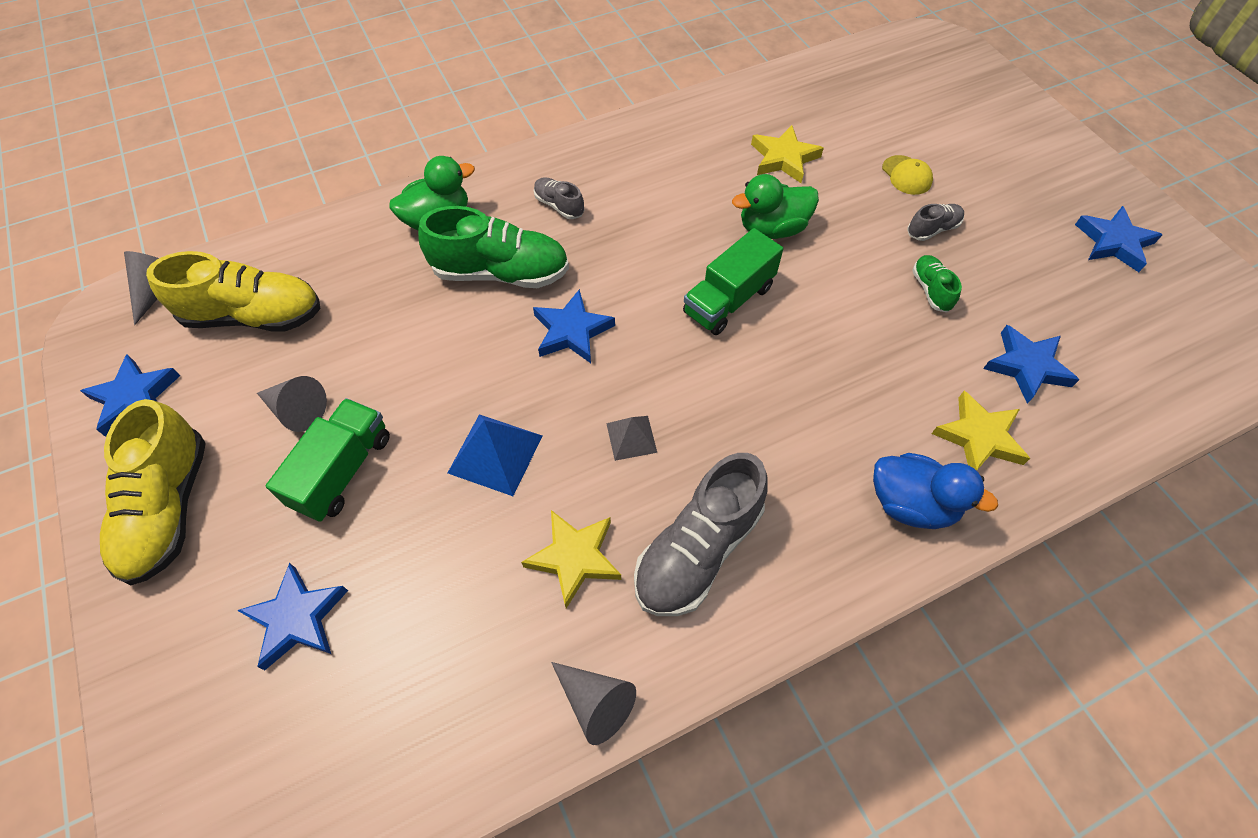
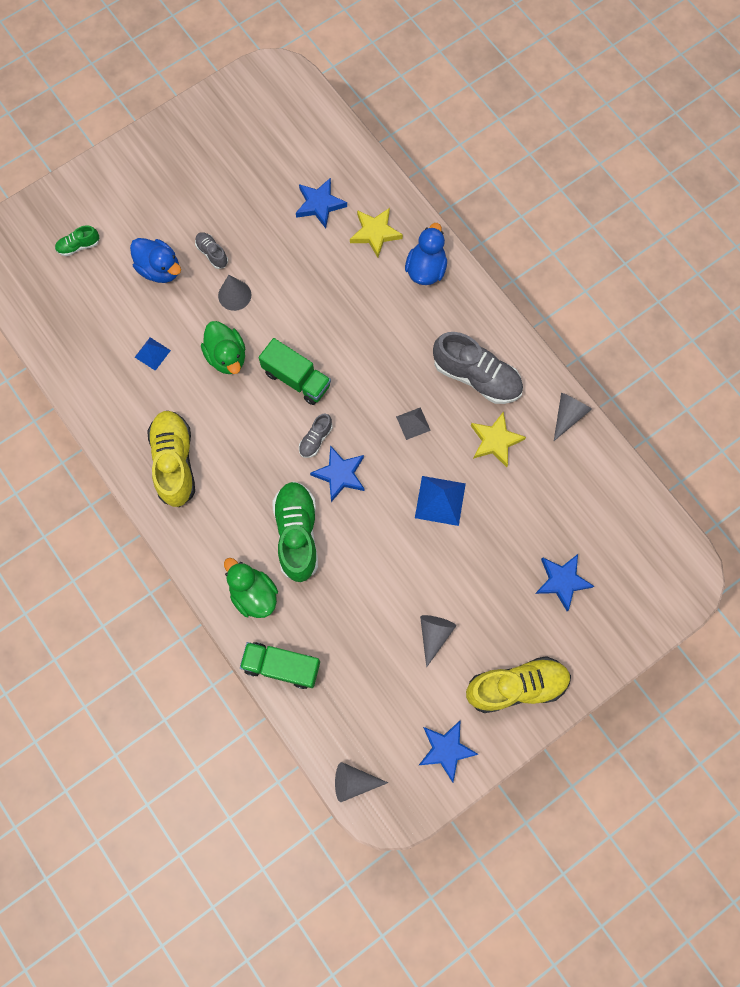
camera: 100 degrees left, 15 degrees up
(254, 316) = (365, 697): yellow shoe -> yellow shoe (175, 462)
(342, 471) = (470, 589): green truck -> green truck (282, 666)
(559, 205) = (225, 508): grey shoe -> grey shoe (315, 439)
(784, 158) = (152, 353): yellow star -> blue pyramid
(866, 246) = (234, 295): none -> grey cone
(906, 175) = (160, 269): yellow cap -> blue duck
(931, 290) = (267, 256): green shoe -> green shoe (79, 246)
(1114, 242) = (208, 145): blue star -> none

